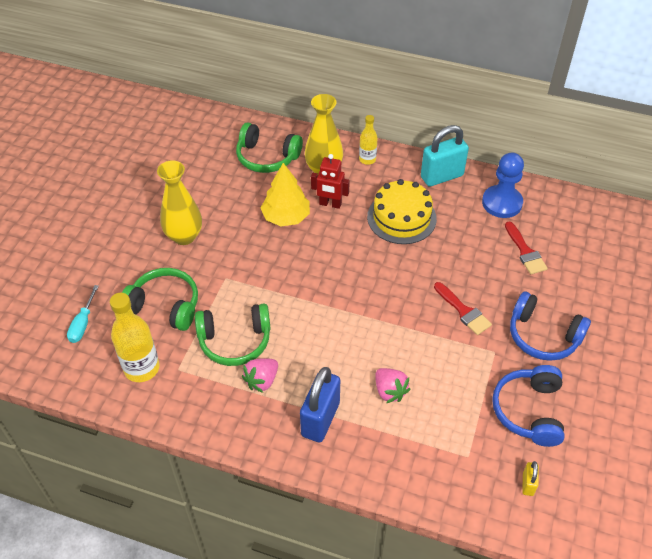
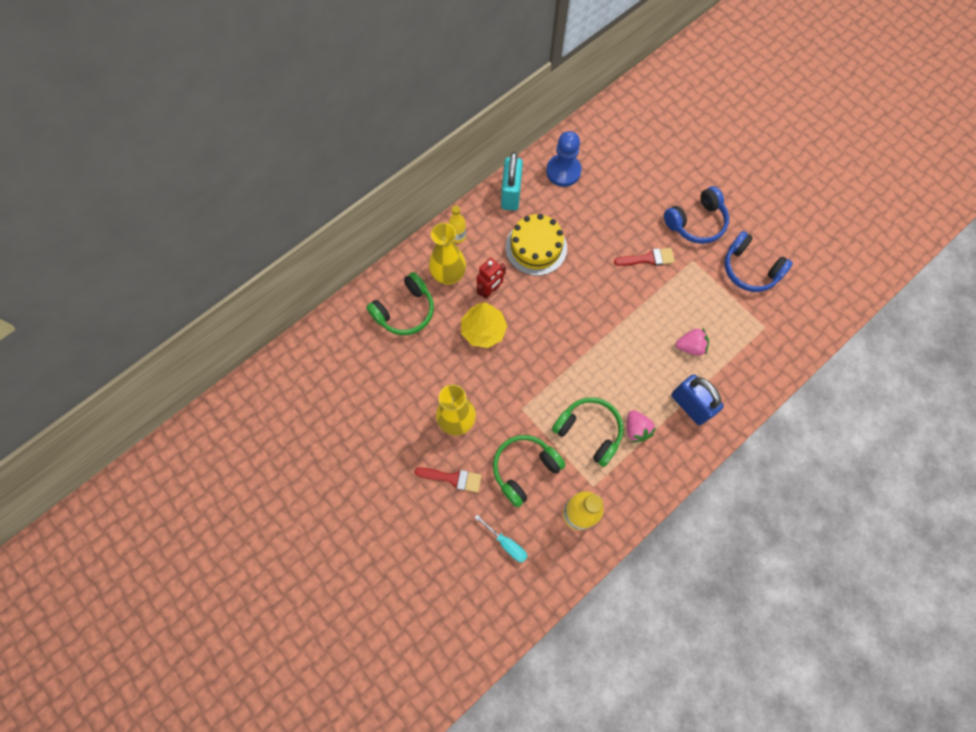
camera: 60 degrees left, 20 degrees up
(235, 341) = (589, 431): green headphones -> green headphones turned 75 degrees counterclockwise
(525, 251) = (618, 186): red brush -> red brush (453, 478)
(528, 484) = (801, 304): yellow padlock -> none

